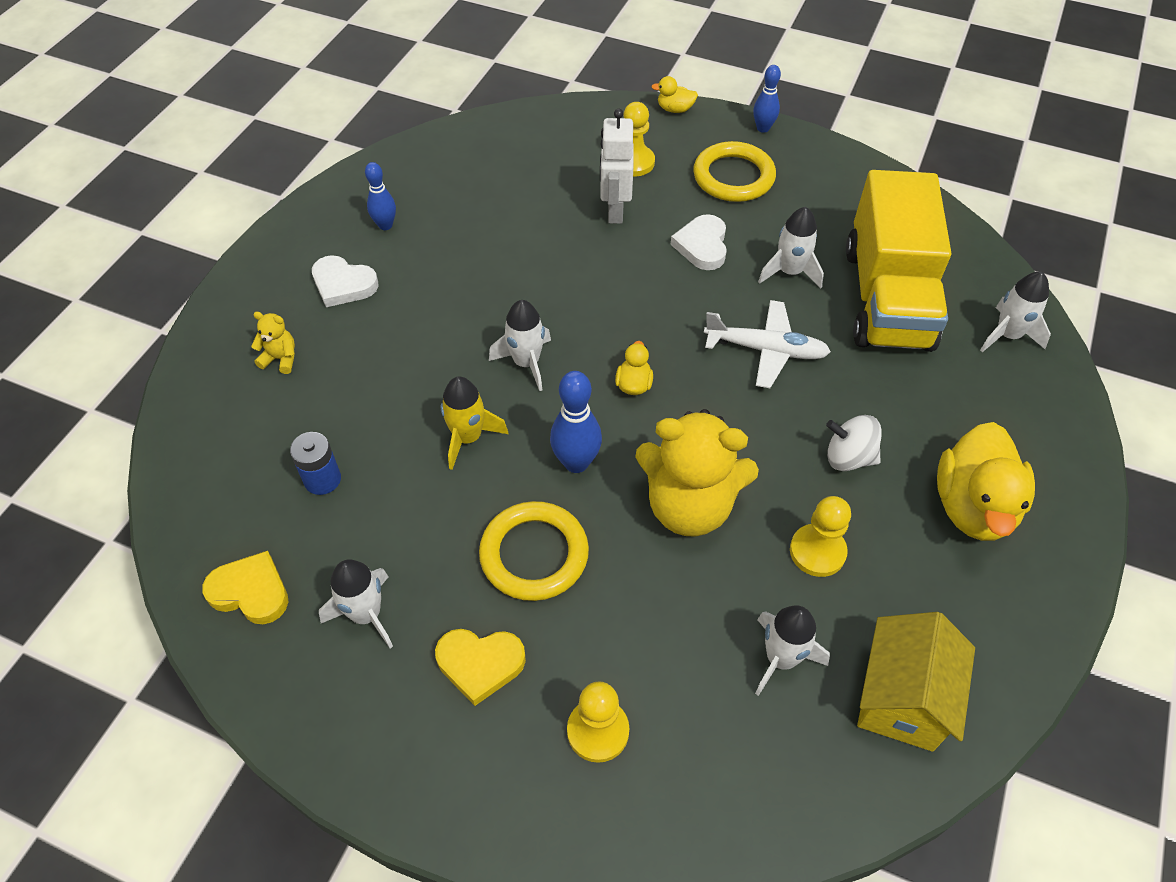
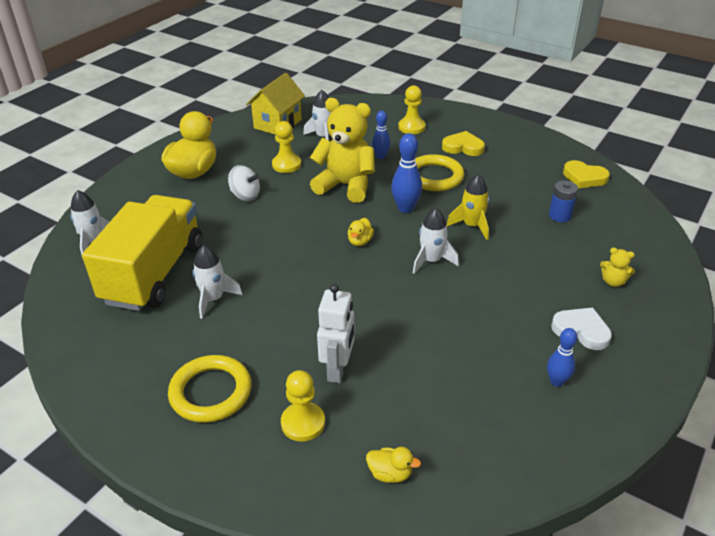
camera: 170 degrees left, 15 degrees down
(366, 614) = (521, 165): white rocket -> none
(675, 109) = (229, 494): yellow duck -> yellow duck (390, 473)
(702, 245) = (272, 328): white heart -> none
(763, 128) = (146, 450): blue bowling pin -> blue bowling pin (381, 156)
(765, 350) = (262, 251): white plane -> none

